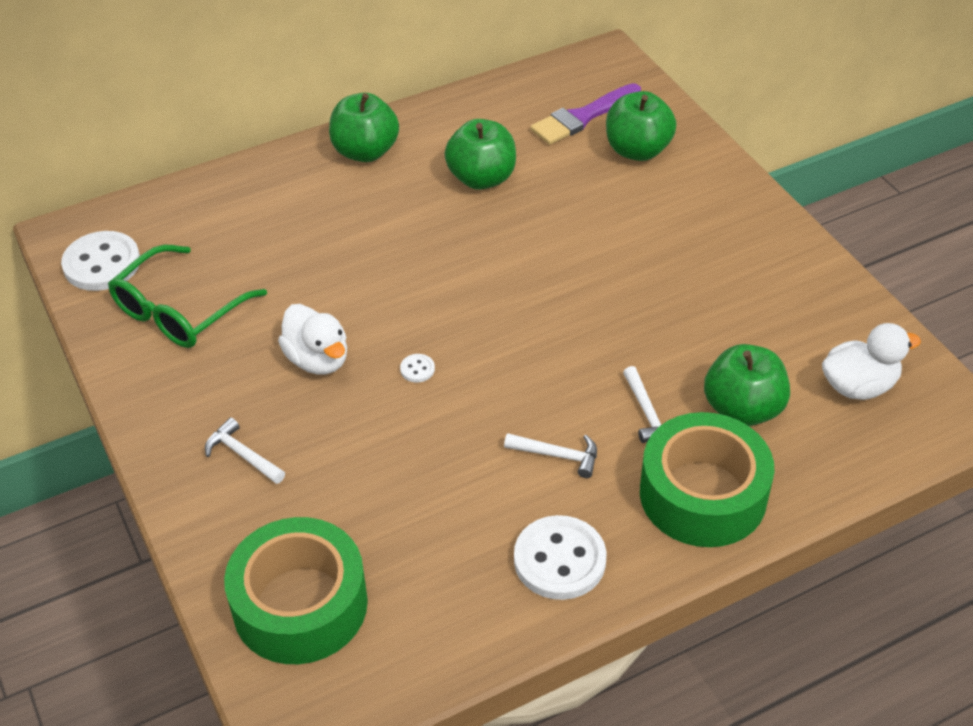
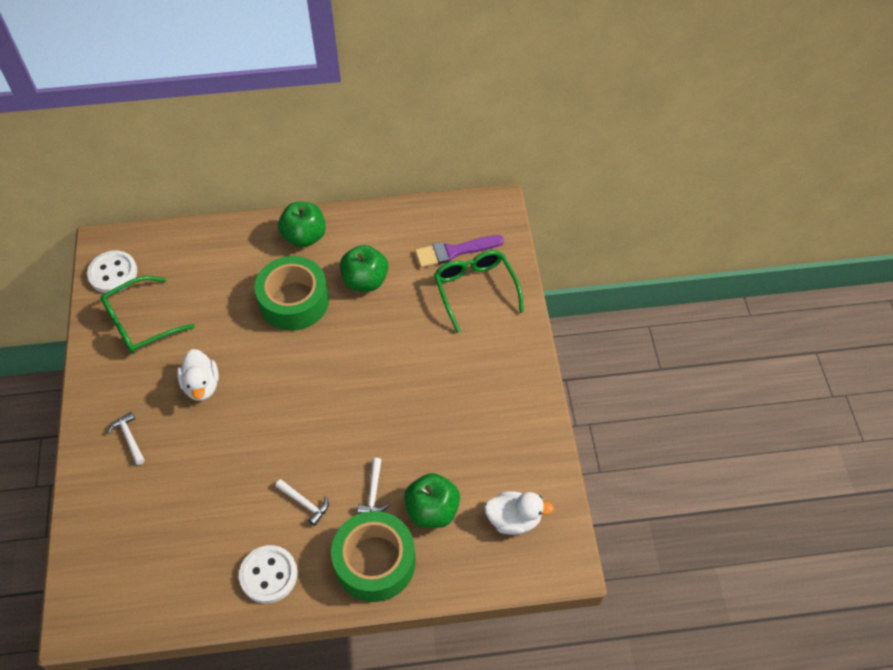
camera: 20 degrees right, 10 degrees up
(300, 604) = (114, 549): green tape -> green tape (294, 301)
(417, 369) = (255, 412): white button -> none
(637, 150) = (475, 290): green apple -> green glasses

